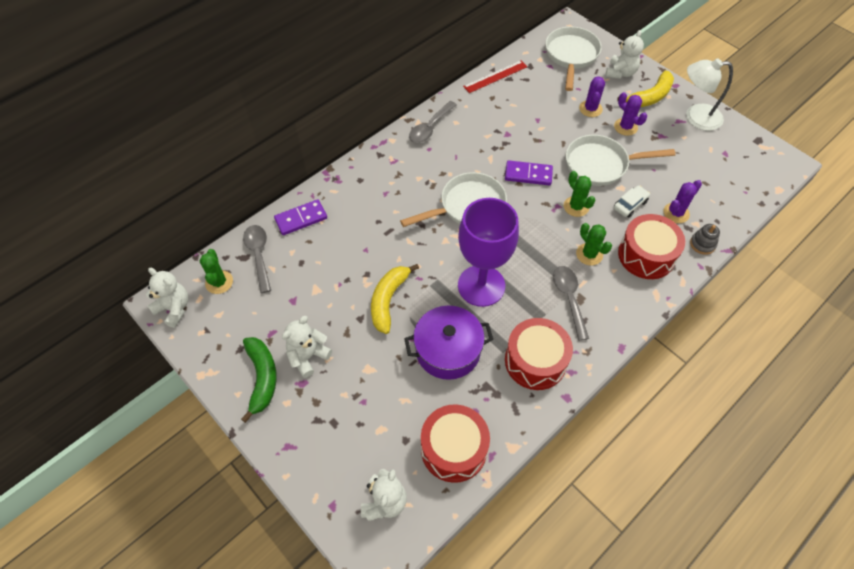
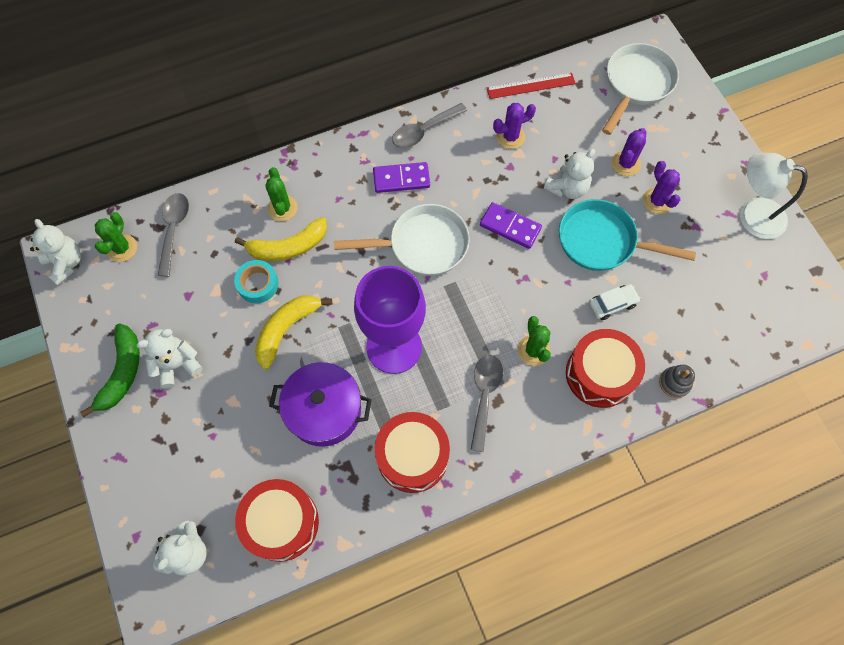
camera: 20 degrees right, 10 degrees up
(301, 219) = (235, 201): purple domino -> purple domino (401, 179)
(348, 274) = (258, 284): none -> turquoise tape
(576, 206) = (547, 286): green cactus -> green cactus (282, 208)
(601, 165) = (602, 241): white pan -> turquoise pan
(620, 73) = (687, 125): white teddy bear -> white teddy bear (567, 188)
(650, 97) = (708, 169): yellow banana -> yellow banana (288, 247)
(676, 213) = (662, 333): purple cactus -> purple cactus (510, 137)

